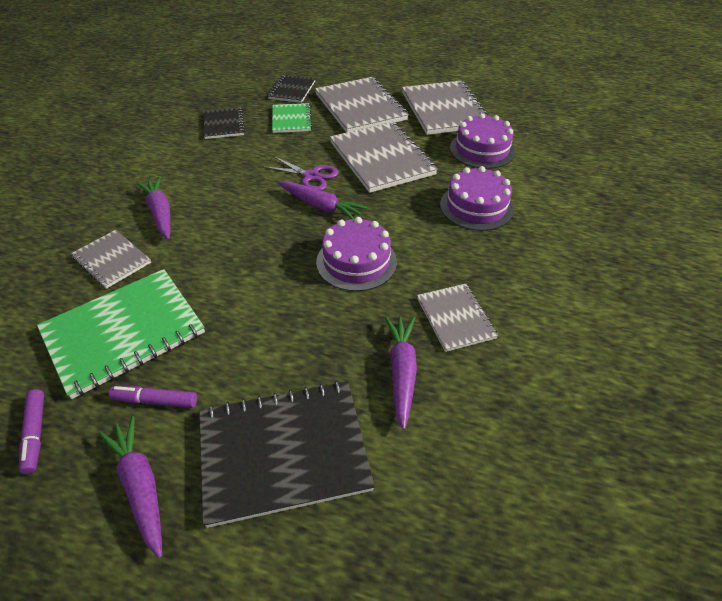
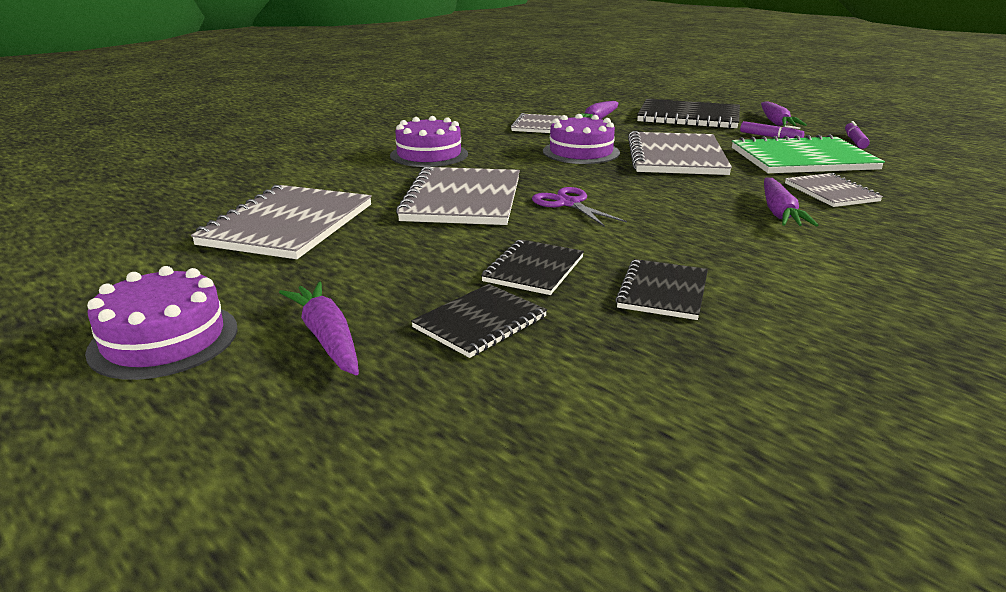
camera: 150 degrees left, 20 degrees down
(291, 119) = (534, 269): green notebook -> black notebook
(321, 206) = (581, 182): purple carrot -> purple carrot (327, 338)
(360, 107) = (399, 258): grey notebook -> grey notebook (676, 157)
(482, 150) = (337, 182): purple cake -> purple cake (164, 339)

